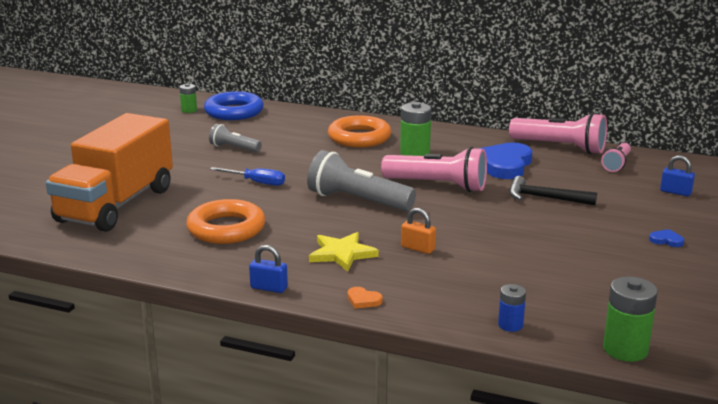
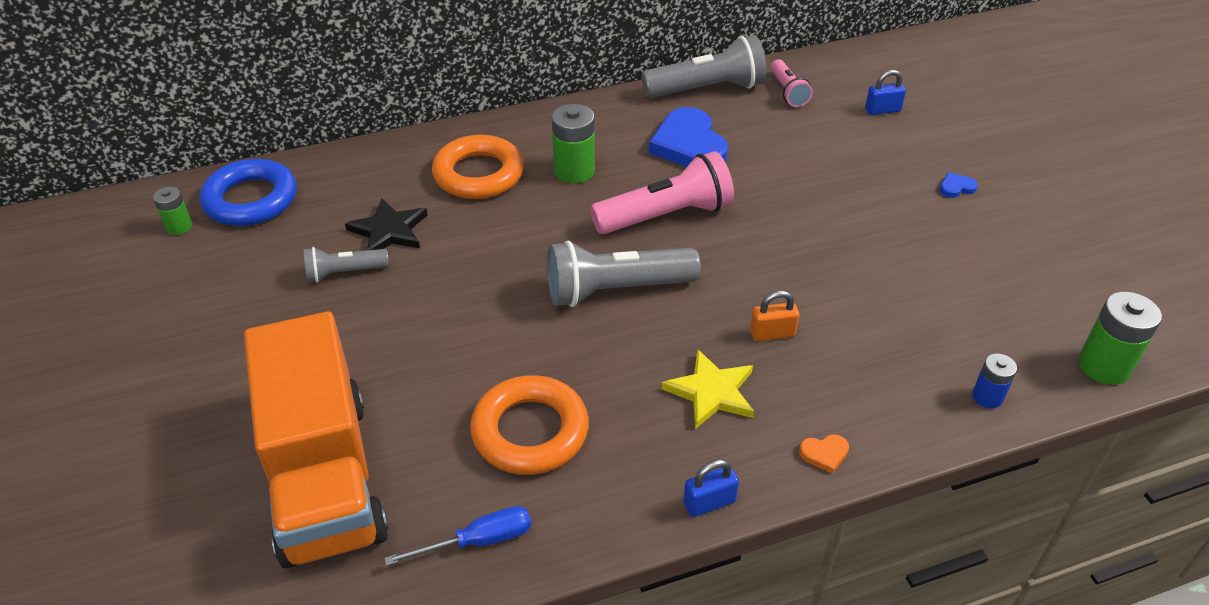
camera: 40 degrees left, 20 degrees up
(256, 182) = (457, 323): blue screwdriver -> blue screwdriver (478, 541)
(279, 142) = (389, 230): none -> black star
(545, 198) = (789, 180): black hammer -> none
(560, 147) = (707, 89): pink flashlight -> grey flashlight

